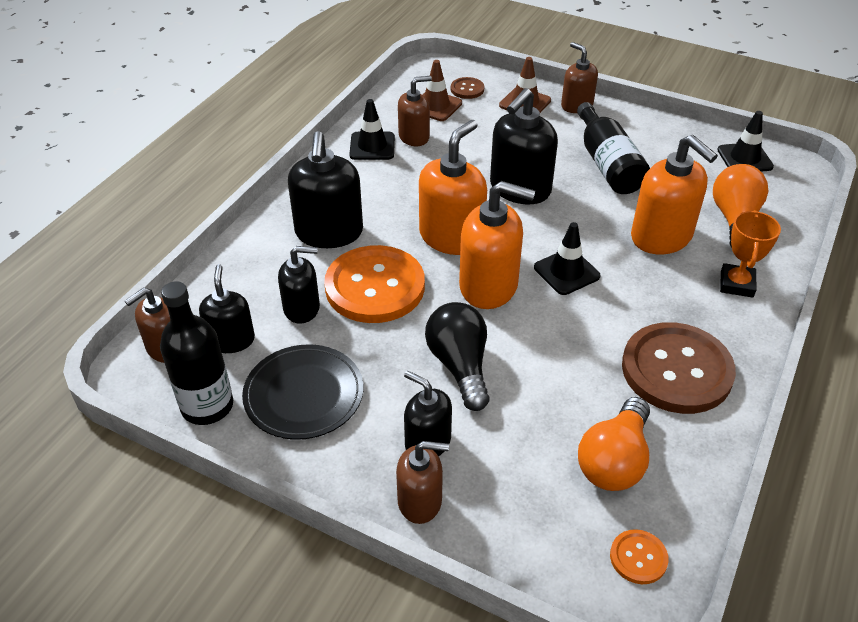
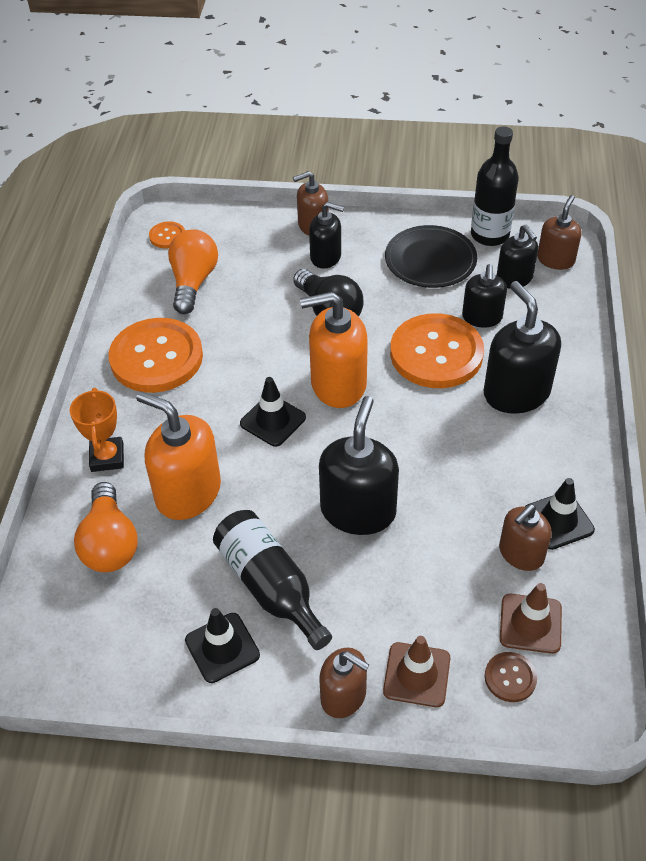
camera: 160 degrees right, 5 degrees up
(302, 308) = (482, 317): black soap dispenser -> black soap dispenser turned 60 degrees counterclockwise
(451, 237) = (398, 425): orange soap dispenser -> none
(676, 370) = (156, 357): brown button -> orange button
(744, 158) = (98, 658): black traffic cone -> black traffic cone (222, 648)

